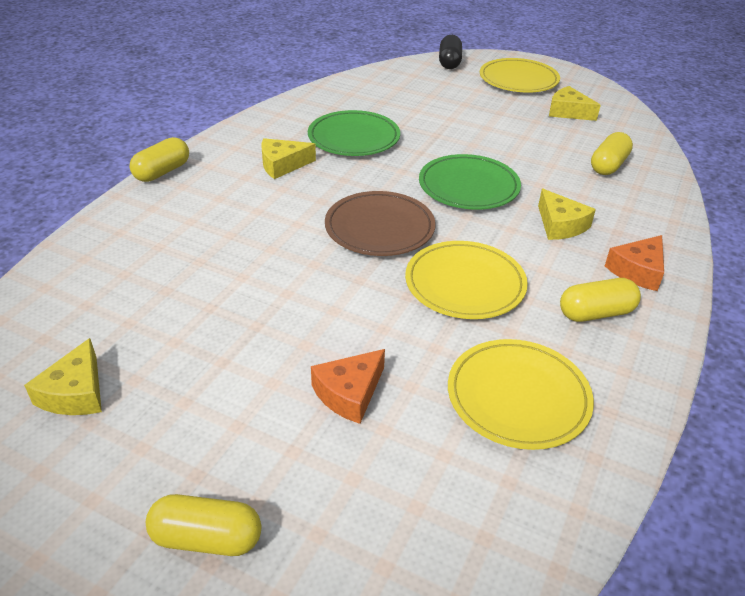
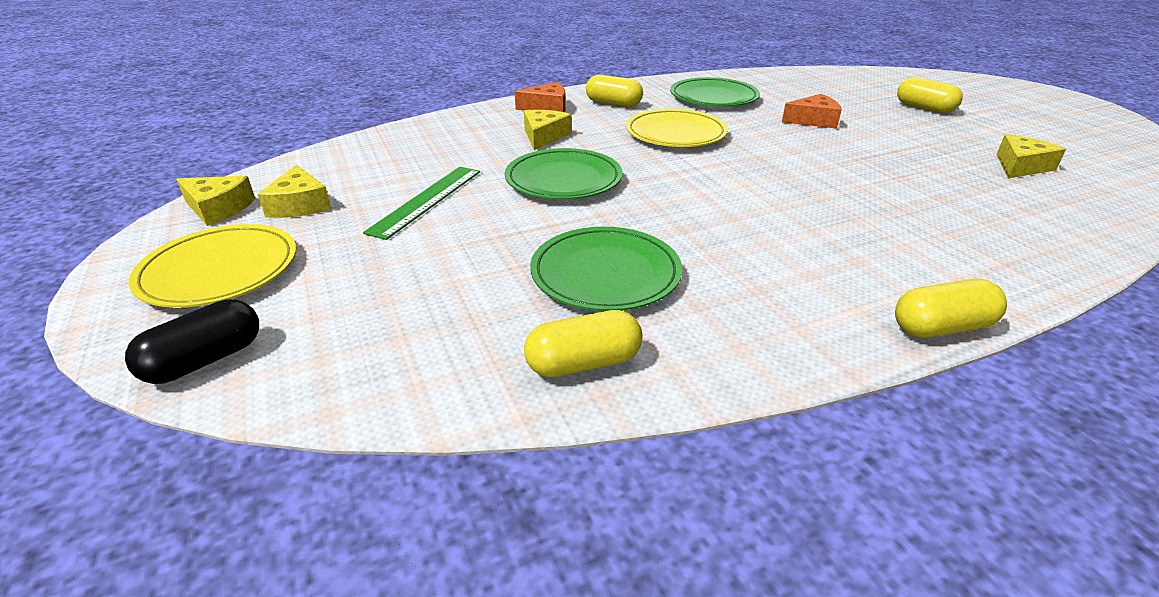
camera: 140 degrees left, 5 degrees down
(282, 165) = (745, 272): yellow cheese -> yellow cheese (218, 208)
(379, 228) = (697, 179): brown plate -> none
(515, 139) = (426, 200): none -> green ruler
(518, 397) = (713, 97): yellow plate -> green plate
(608, 165) = (408, 153): yellow capsule -> yellow capsule (583, 363)

